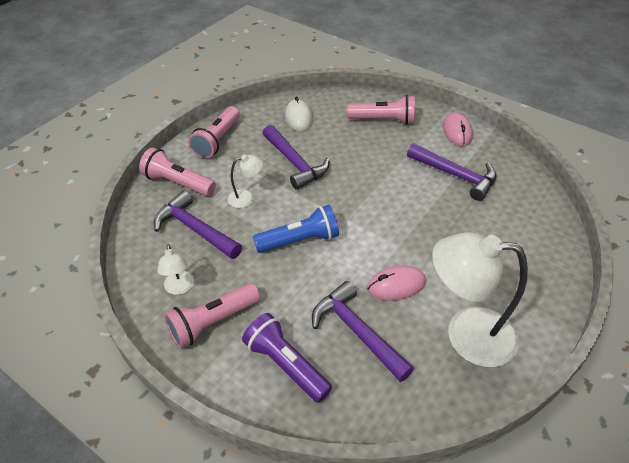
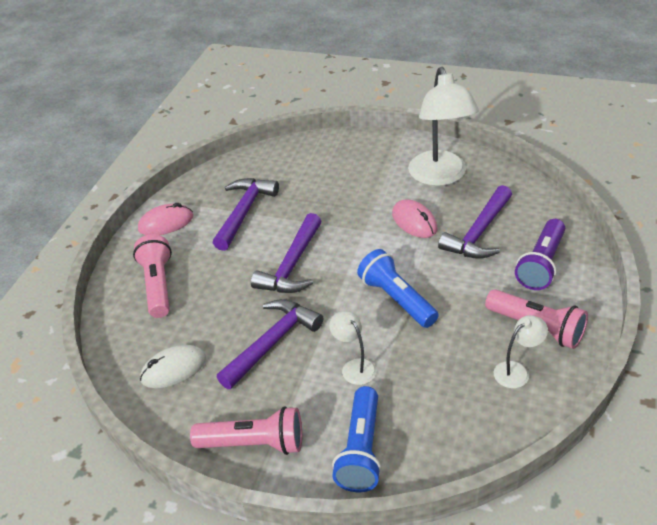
camera: 105 degrees left, 5 degrees down
(178, 183) = (361, 450): pink flashlight -> blue flashlight
(195, 229) = (430, 394): purple hammer -> purple hammer (292, 265)

